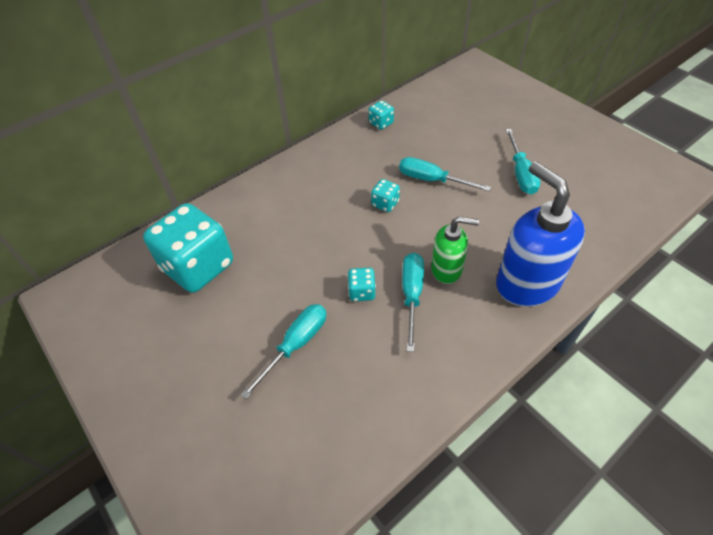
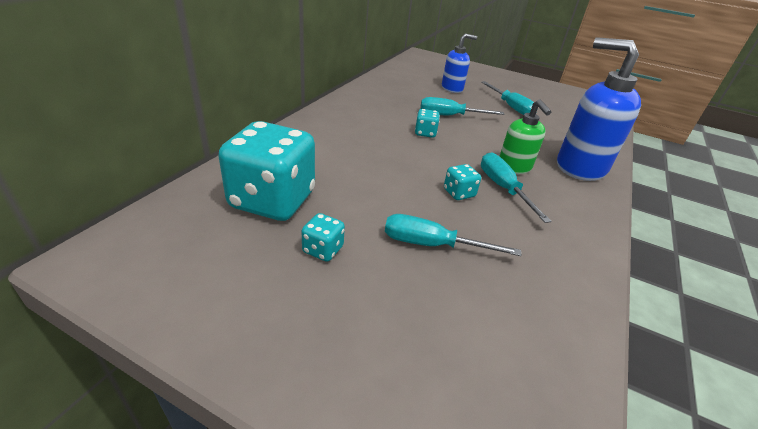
camera: 30 degrees left, 15 degrees down
(296, 345) = (432, 245): turquoise screwdriver -> turquoise screwdriver turned 90 degrees counterclockwise
(381, 123) = (377, 87): turquoise dice -> turquoise dice (323, 250)
(447, 269) = (514, 167): green soap dispenser -> green soap dispenser turned 90 degrees clockwise
(469, 133) = (452, 88): none -> blue soap dispenser

